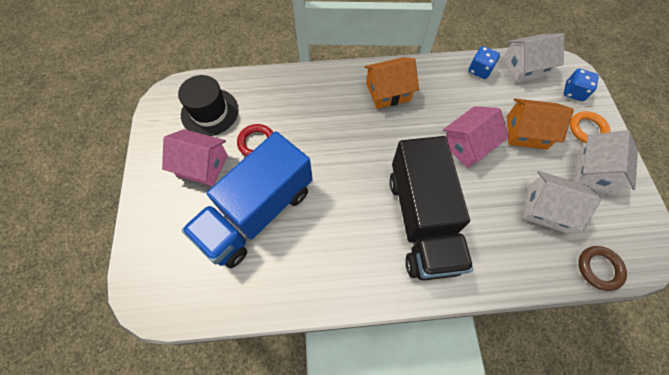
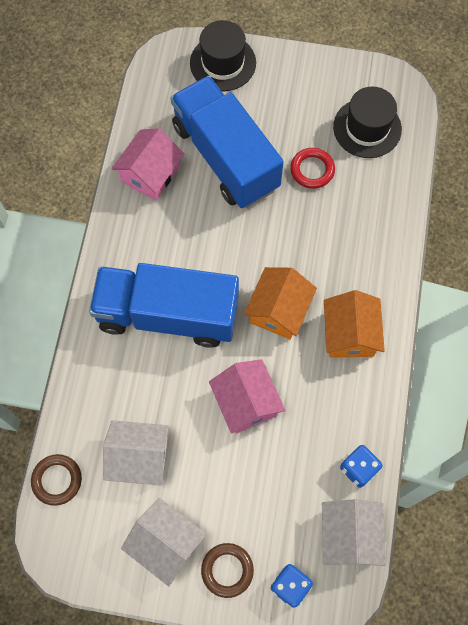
camera: 105 degrees right, 5 degrees up
(152, 242) = (223, 63): none -> black hat
(202, 165) = (296, 113): pink house -> pink house (150, 174)
(422, 221) = (167, 315): black truck -> blue truck
(526, 132) = (244, 485): orange house -> orange house (279, 310)
(546, 208) = (139, 457): white house -> white house turned 60 degrees clockwise
(587, 129) = (227, 570): orange ring -> brown ring

